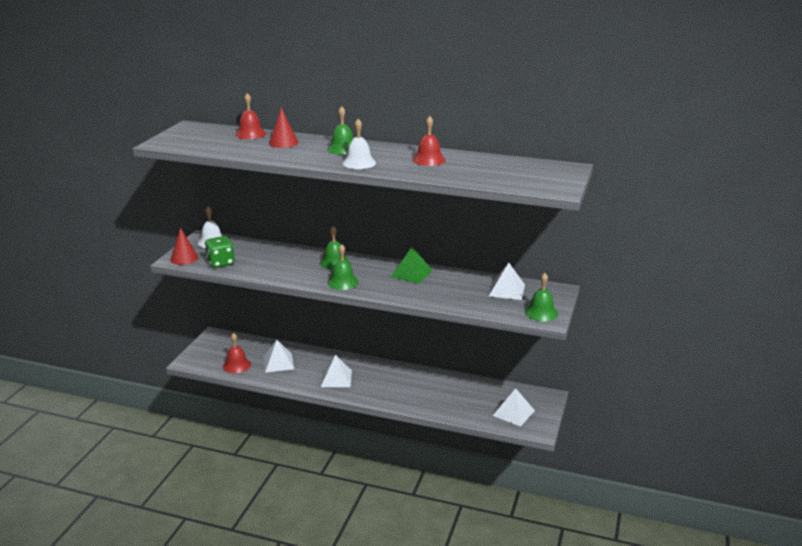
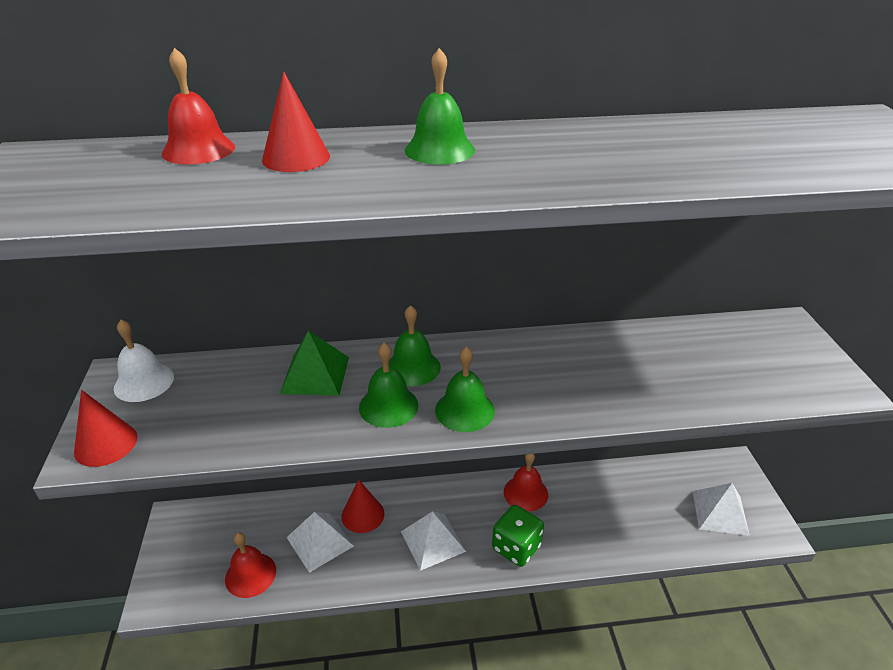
camera: 25 degrees left, 10 degrees up
(220, 263) = (194, 433): green dice -> green dice (516, 547)
(308, 358) = (363, 515): none -> red cone
(359, 163) = (518, 176): white bell -> none
(411, 273) = (558, 354): green pyramid -> green pyramid (315, 375)
(428, 160) = (634, 144): red bell -> red bell (525, 493)
(507, 290) = (726, 346): white pyramid -> none
(541, 312) = (822, 378): green bell -> green bell (388, 406)

